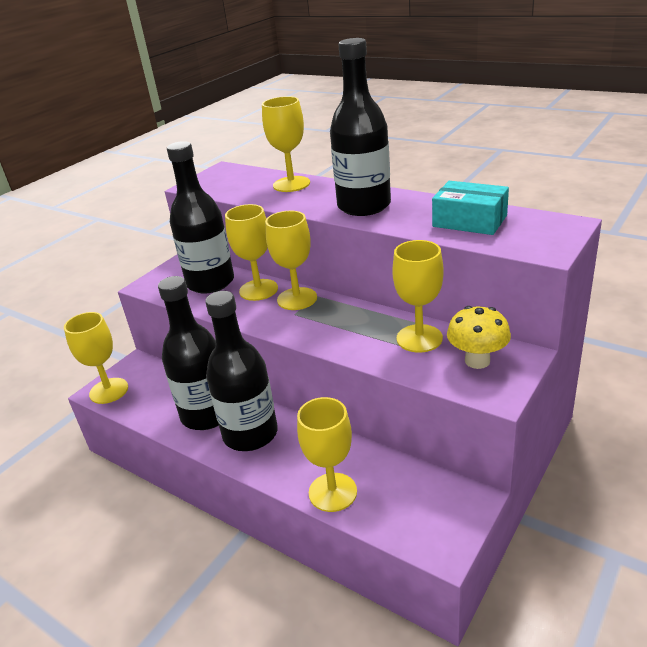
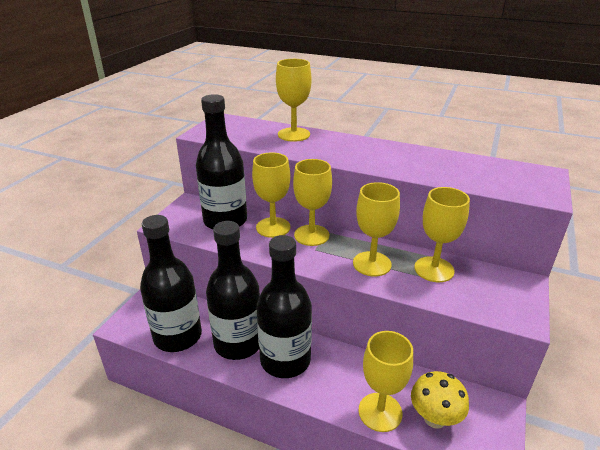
camera: 15 degrees left, 0 degrees up
(109, 391) = (134, 325): yellow goblet -> yellow goblet (372, 264)
(364, 206) = (369, 155): black bottle -> black bottle (178, 336)
(469, 221) = (467, 169): turquoise box -> none
(477, 361) = (491, 288): yellow mushroom -> yellow mushroom (434, 418)

